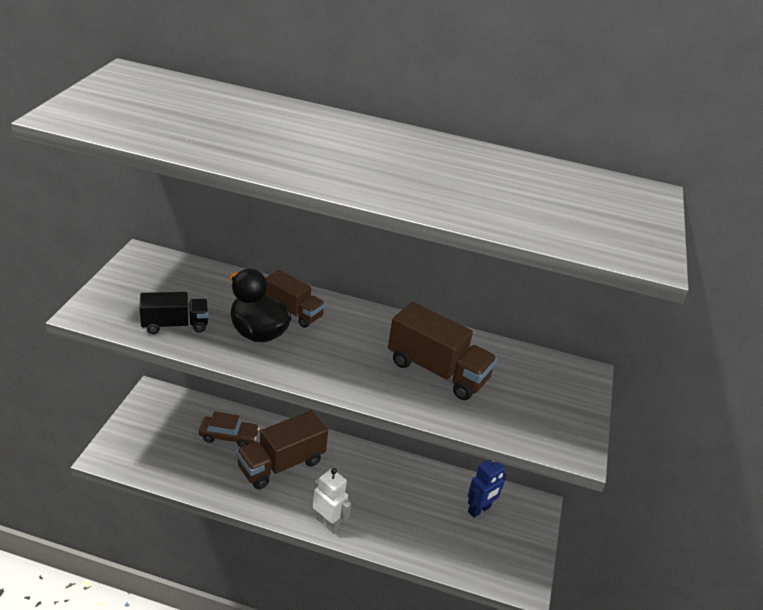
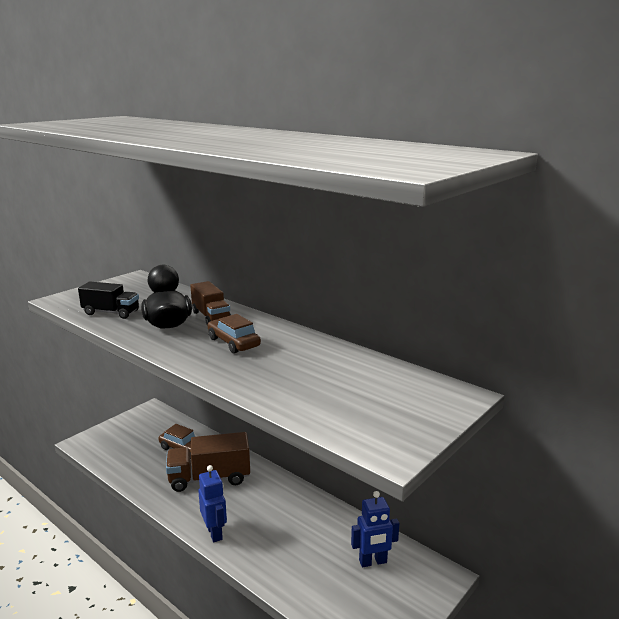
camera: 30 degrees right, 15 degrees down
(327, 523) = (215, 533): white robot -> blue robot
(349, 347) = (233, 342): none -> brown car
(437, 371) = (298, 369): brown truck -> none

